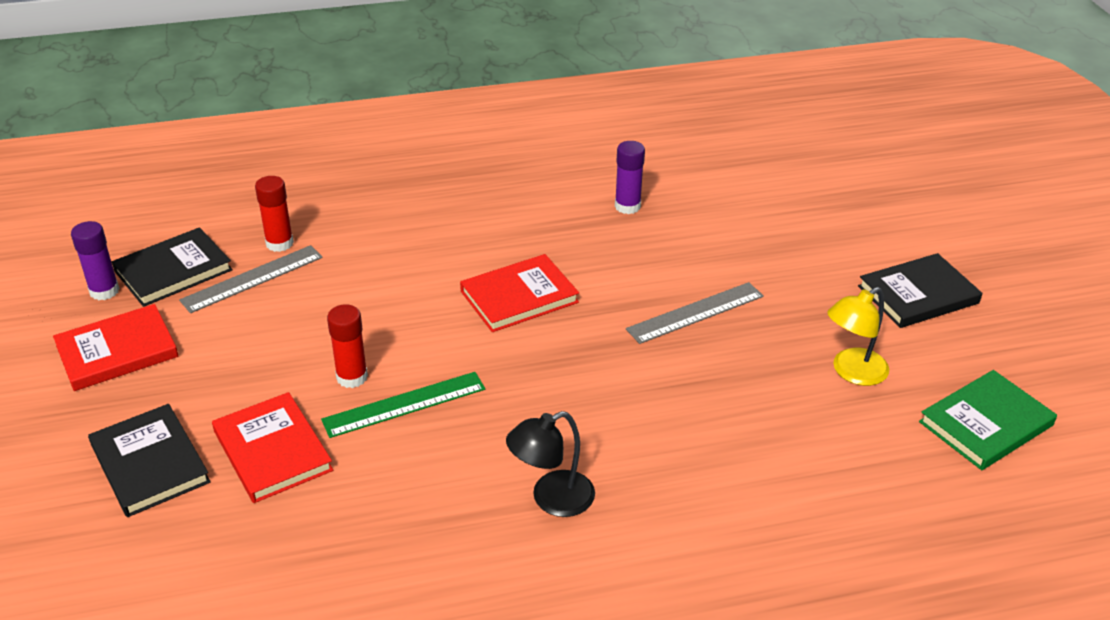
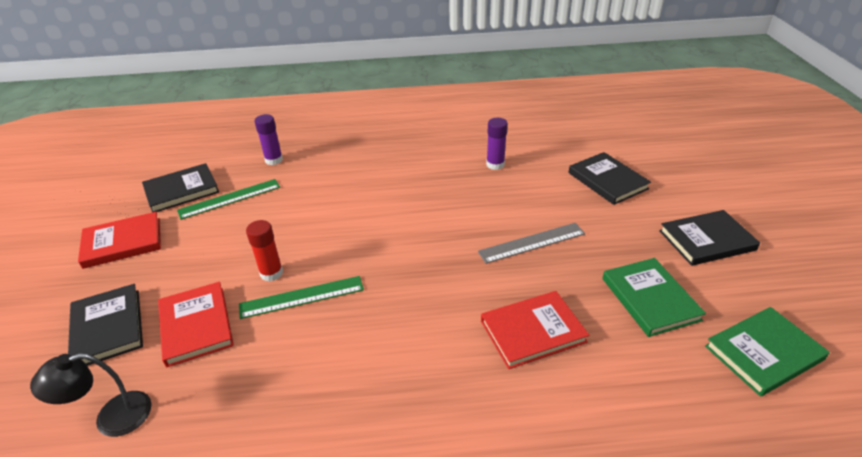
camera: 10 degrees right, 0 degrees up
(104, 291) = (133, 201): purple glue stick -> purple glue stick (274, 160)
(252, 278) = (230, 199): grey ruler -> green ruler
(279, 243) = (256, 176): red glue stick -> none
(519, 297) = (405, 222): red book -> red book (532, 331)
(551, 499) = (391, 387): black lamp -> black lamp (111, 417)
(785, 221) = (607, 181): none -> black book
(852, 372) = (650, 299): yellow lamp -> green book

